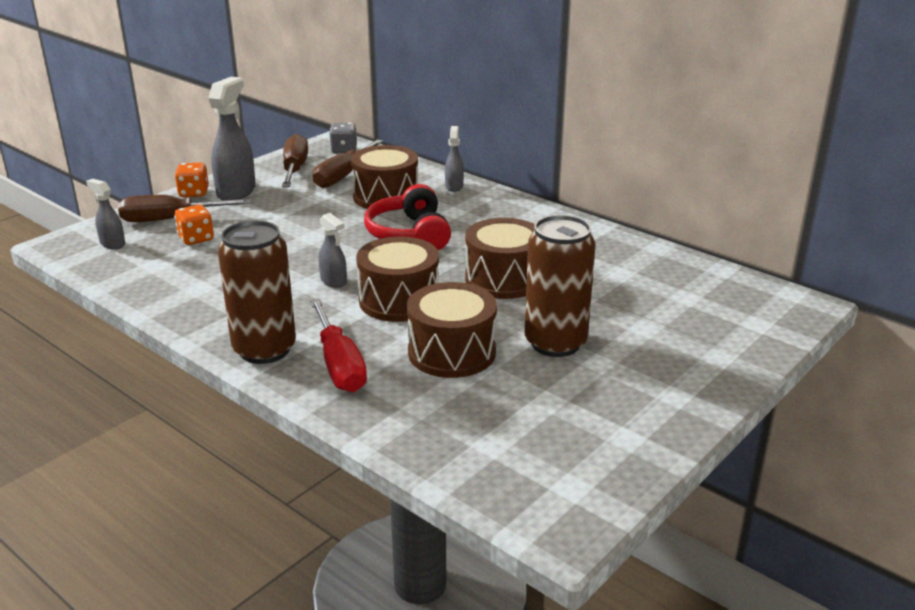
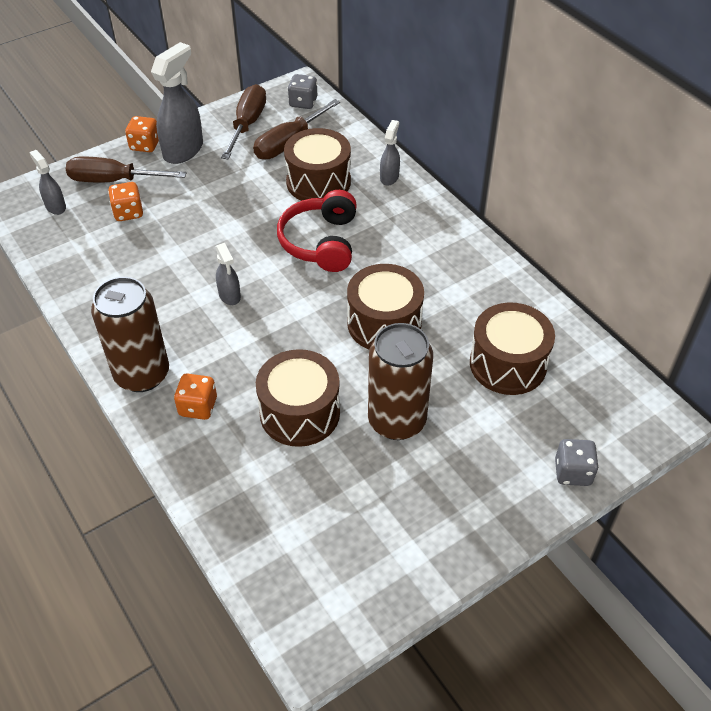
camera: 15 degrees right, 20 degrees up
(339, 364) = (198, 407): red screwdriver -> orange dice
(399, 300) = (278, 334): brown drum -> brown drum (508, 364)
(749, 352) = (572, 472): none -> grey dice

